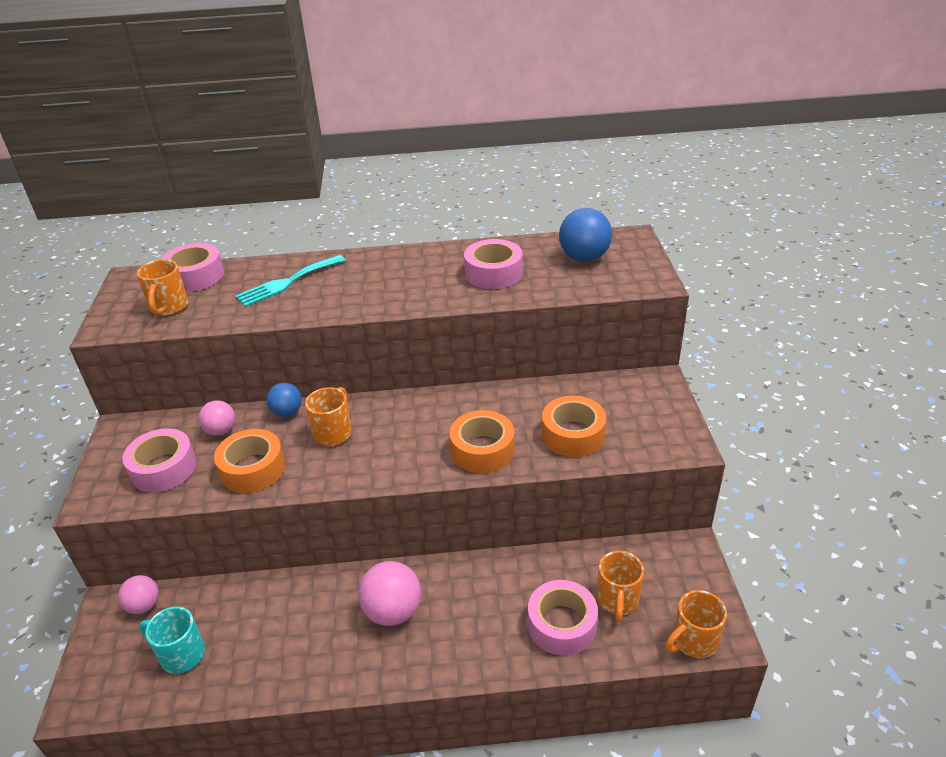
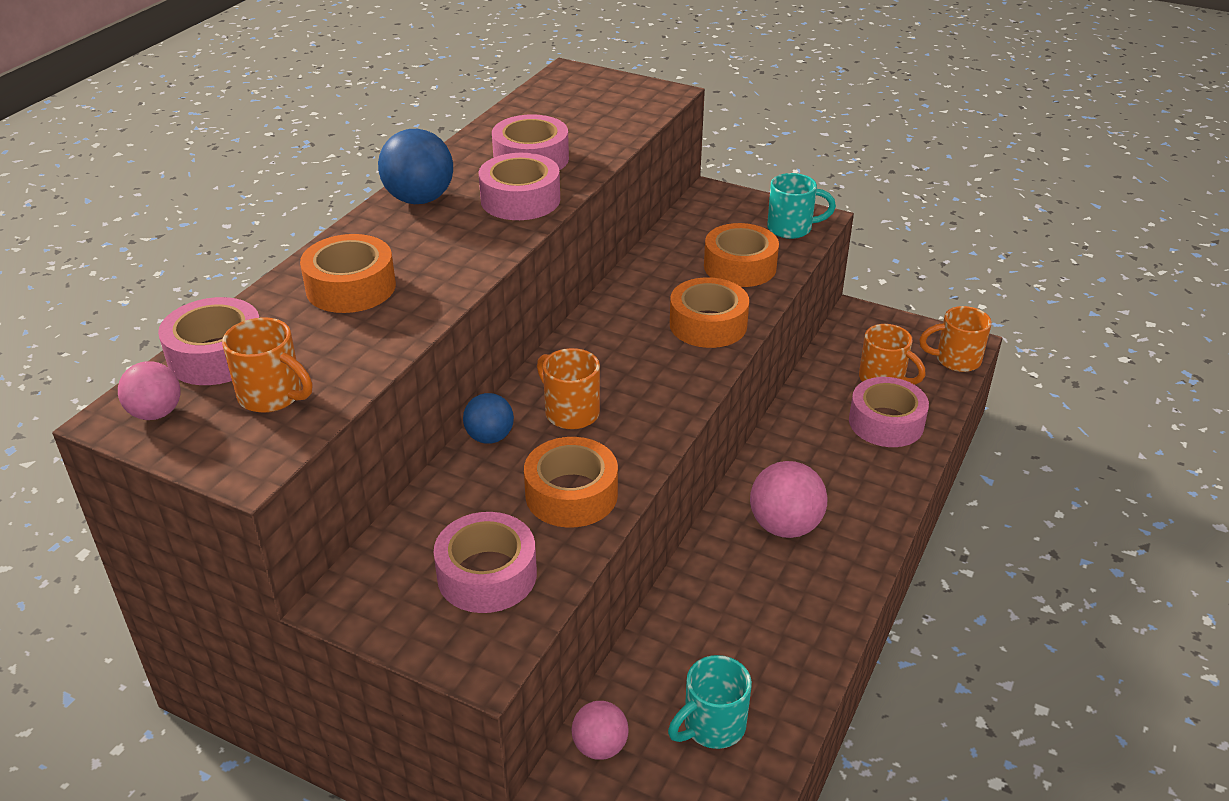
camera: 60 degrees left, 0 degrees up
(221, 430) = (463, 503): pink ball -> pink ball (156, 413)
(287, 282) = (351, 287): turquoise fork -> orange tape
(437, 291) = (520, 200): none -> pink tape
(584, 258) = (572, 106): blue ball -> blue ball (419, 199)
(657, 439) = (791, 228): none -> turquoise mug
(693, 641) = (956, 360): orange mug -> orange mug turned 90 degrees clockwise

